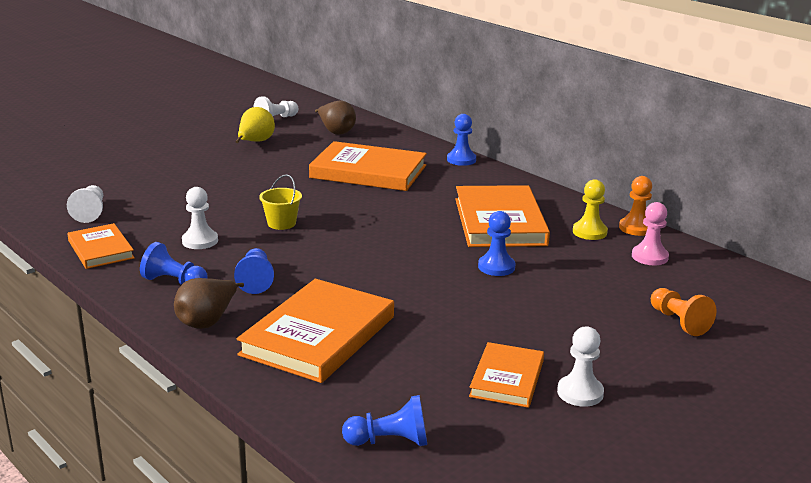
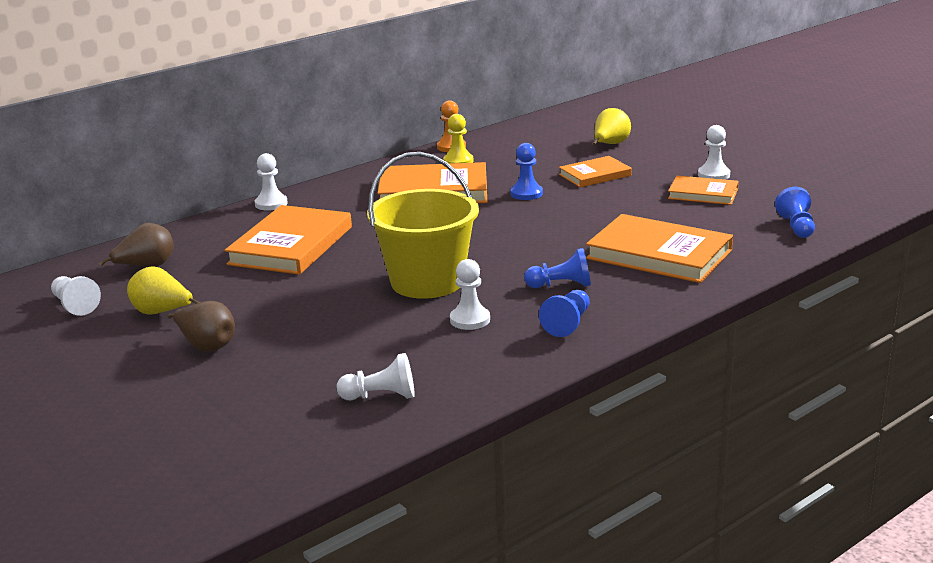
camera: 85 degrees left, 0 degrees up
(101, 249) = (491, 374): orange book -> orange book (595, 175)
(207, 321) = (645, 300): brown pear -> brown pear (206, 345)
(281, 223) = (427, 282): yellow bucket -> yellow bucket, size x2.34
(461, 160) = (271, 204): blue pawn -> white pawn
(649, 257) = (506, 146): pink pawn -> none
(679, 322) = (610, 145): orange pawn -> yellow pear

